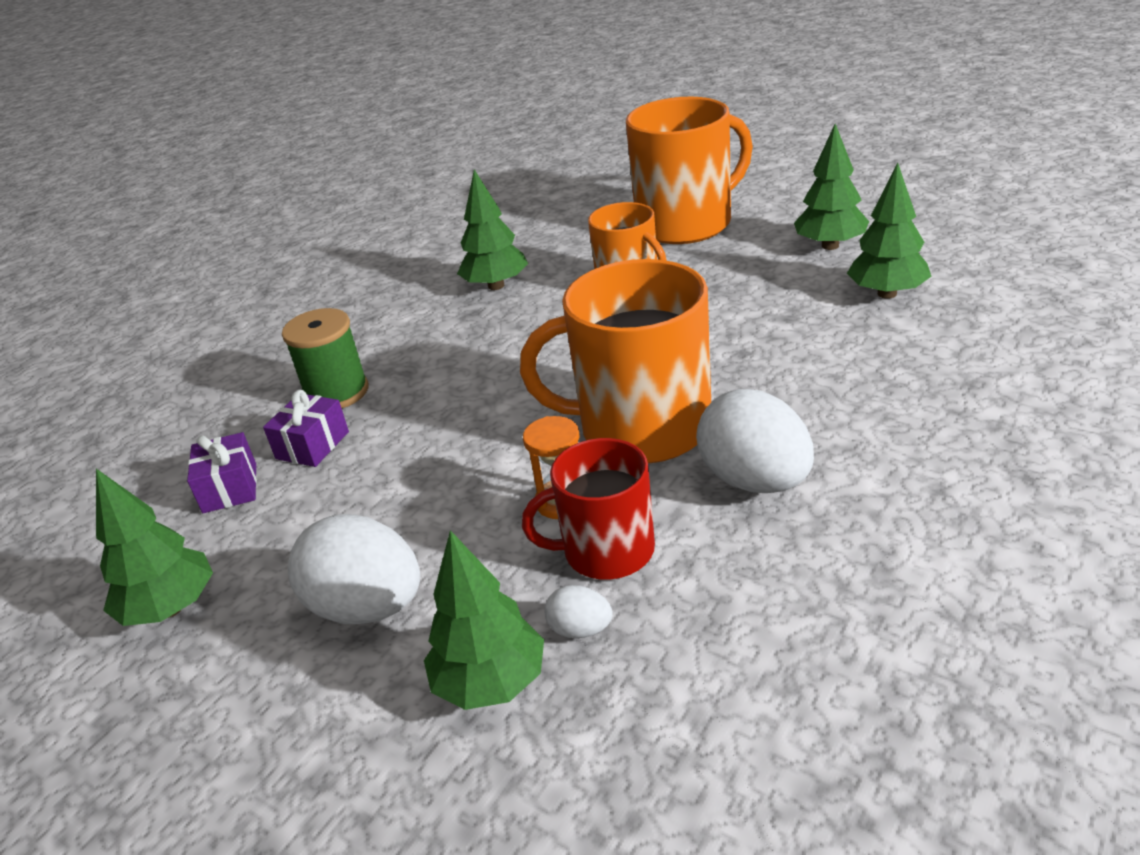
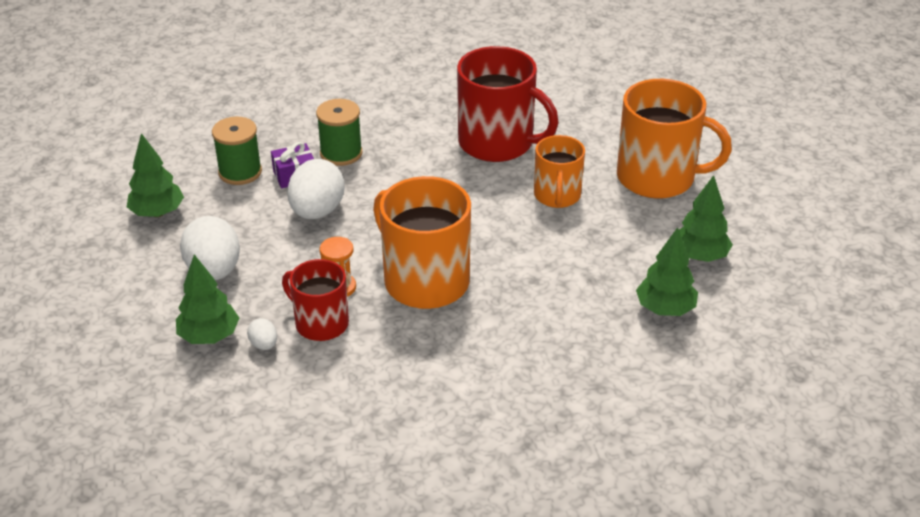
camera: 40 degrees right, 5 degrees up
(230, 488) = (240, 172): purple gift -> green spool
(496, 286) = (498, 143): green tree -> red mug
(755, 481) = (422, 345): white egg -> white egg (317, 211)

